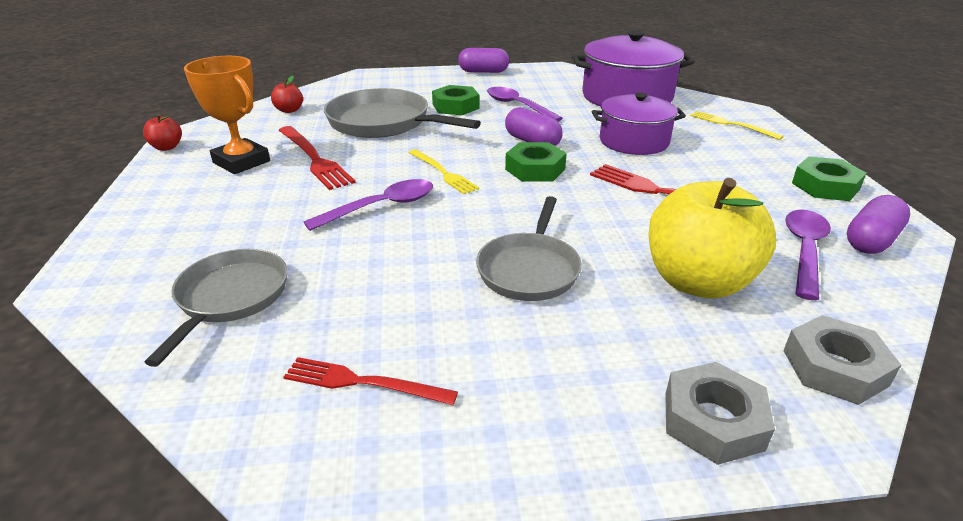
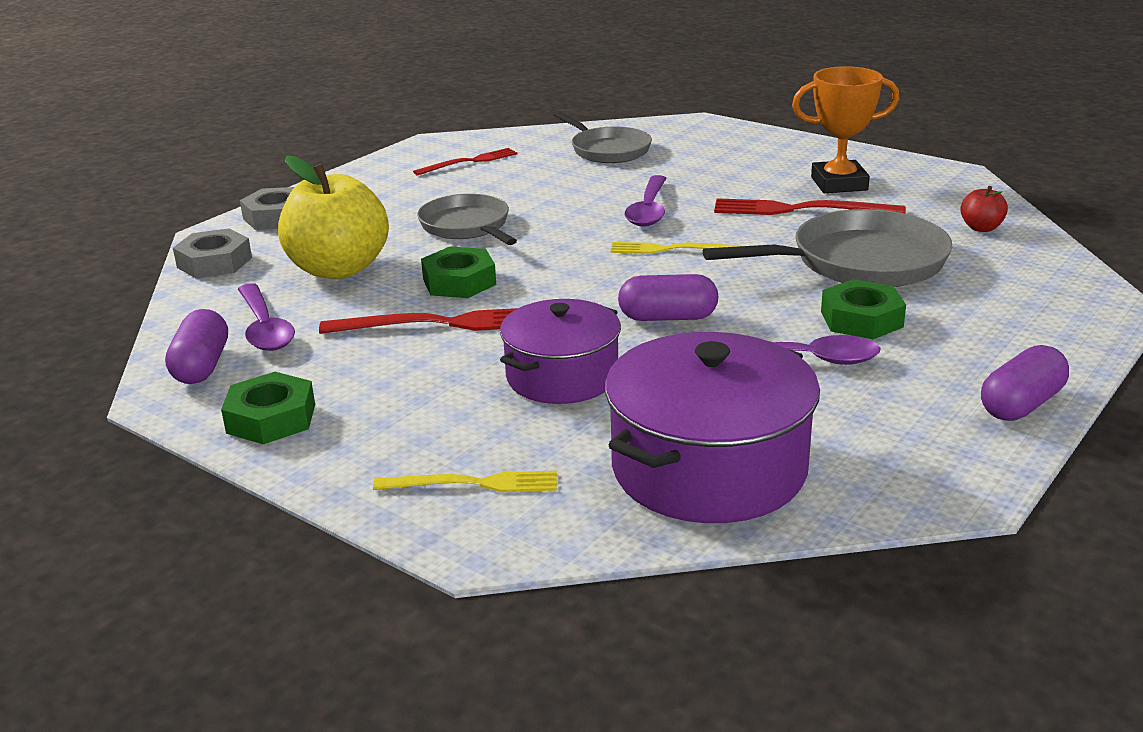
camera: 135 degrees right, 5 degrees down
(167, 147) = (927, 165): red apple -> none
(535, 169) = (601, 290): green nut -> green nut (459, 282)

